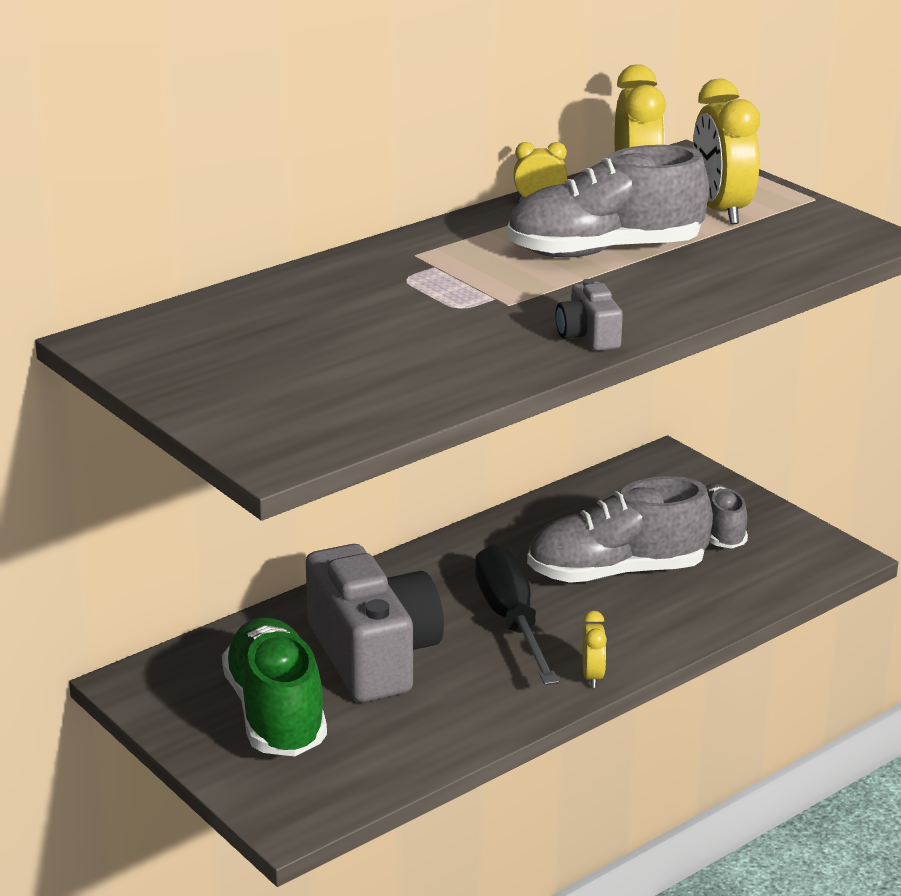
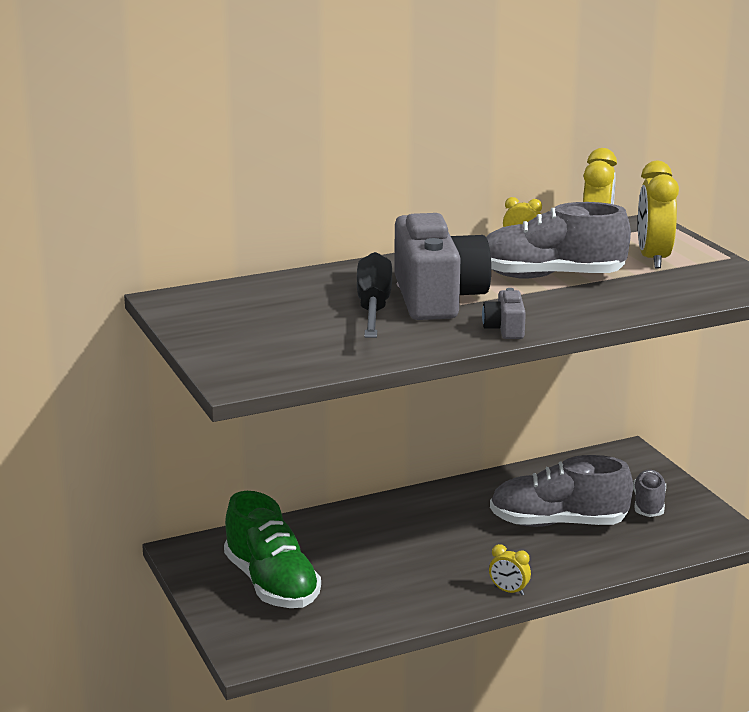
camera: 15 degrees right, 5 degrees down
(276, 713) = (271, 584): green shoe -> green shoe turned 150 degrees clockwise
(373, 655) = (356, 555): grey camera -> grey camera (437, 298)
(511, 621) = (466, 546): black screwdriver -> black screwdriver (373, 308)
(592, 676) = (509, 591): yellow clock -> yellow clock turned 105 degrees clockwise

